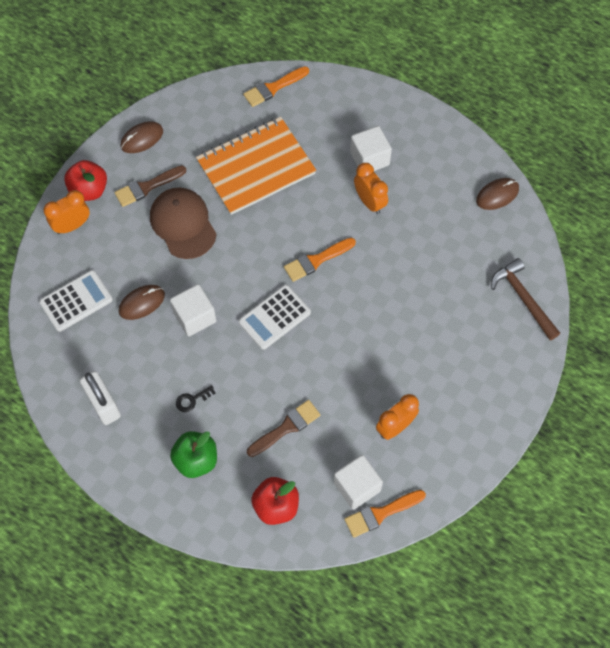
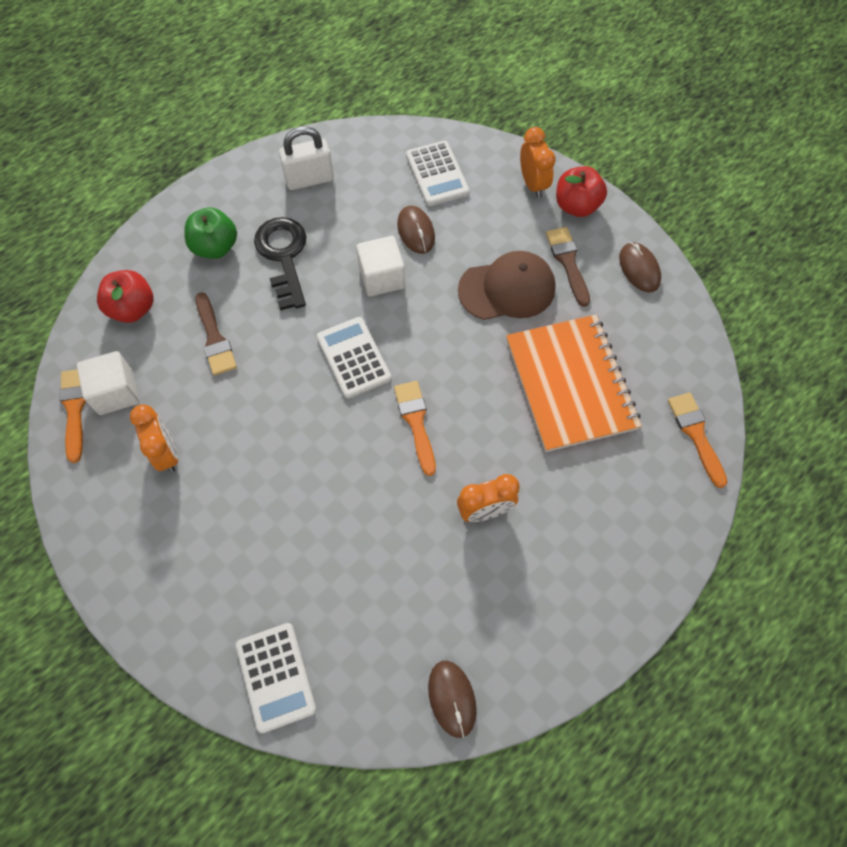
camera: 105 degrees right, 0 degrees up
(192, 400) = (283, 256): black key -> black key, size x2.34
(369, 158) = (554, 530): white cube -> none
(523, 298) = (276, 677): brown hammer -> white calculator

